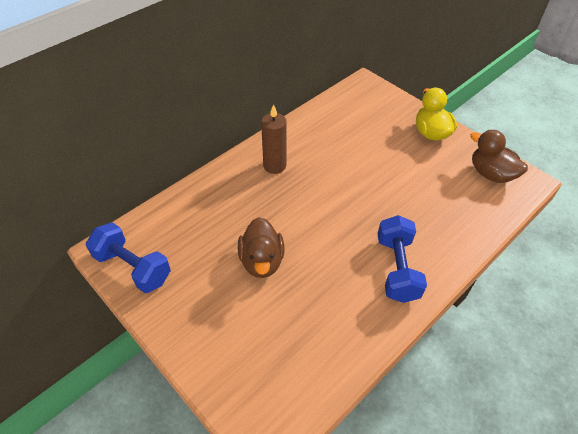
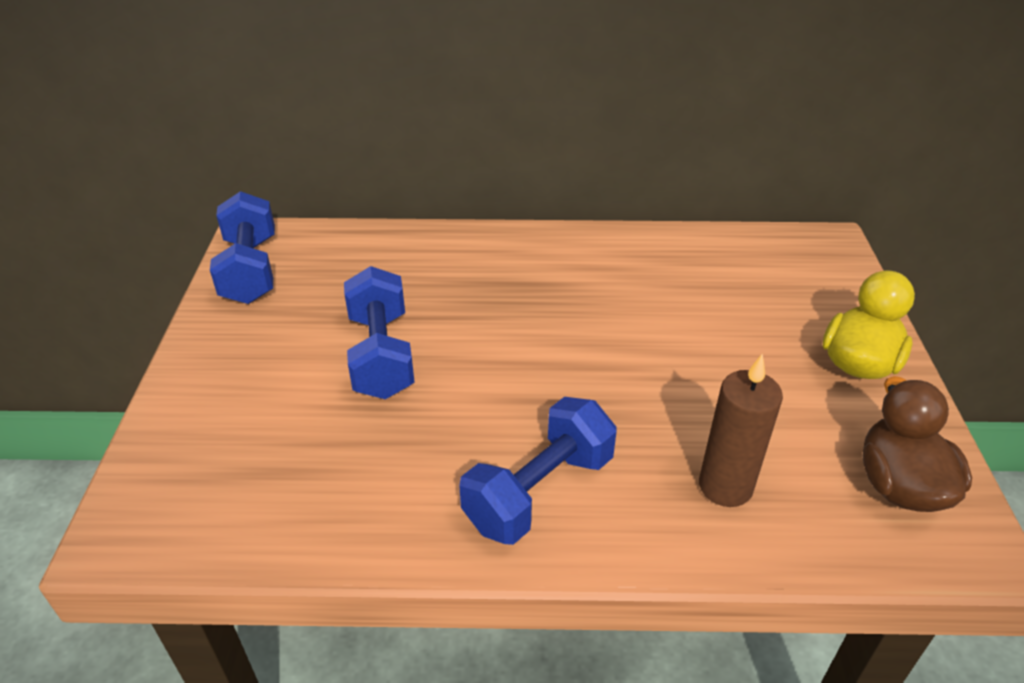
camera: 45 degrees right, 10 degrees down
(262, 261) = (381, 355): brown duck -> blue dumbbell
(274, 166) = (547, 266): brown candle -> brown candle (725, 486)

